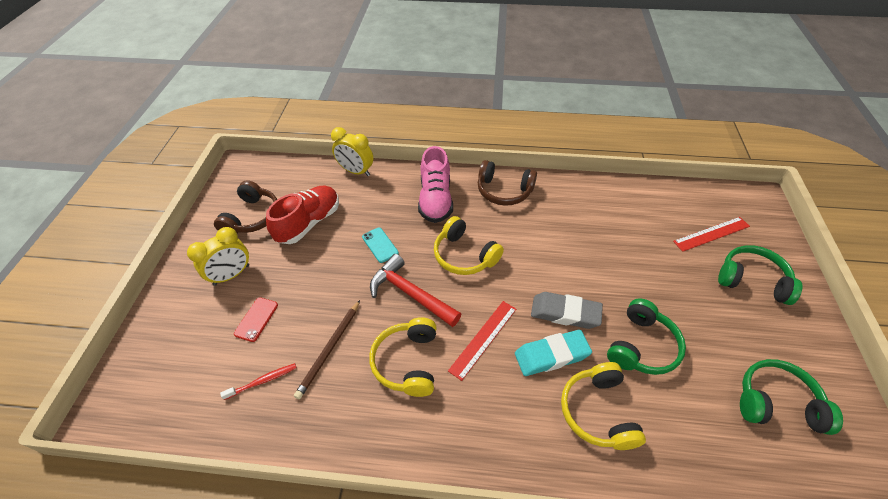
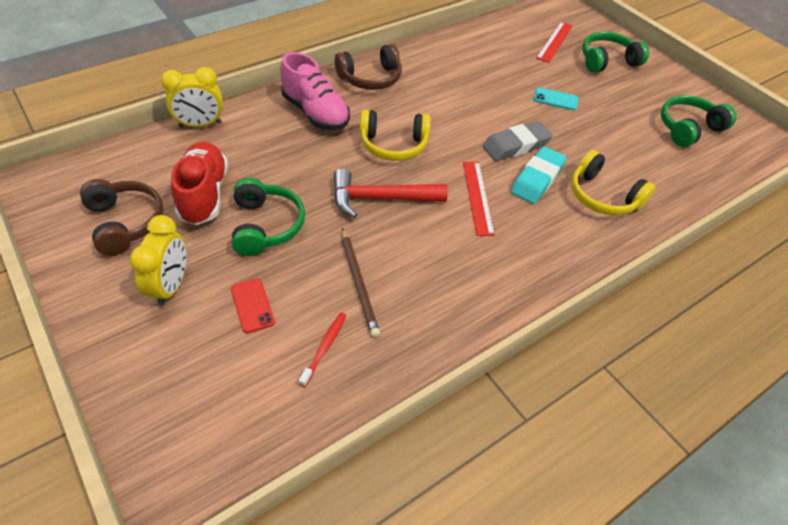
camera: 45 degrees left, 0 degrees up
(380, 245) = (305, 176): turquoise phone -> turquoise phone (555, 99)
(407, 362) = (438, 249): yellow headphones -> none
(641, 346) = (586, 139): green headphones -> green headphones (266, 225)

